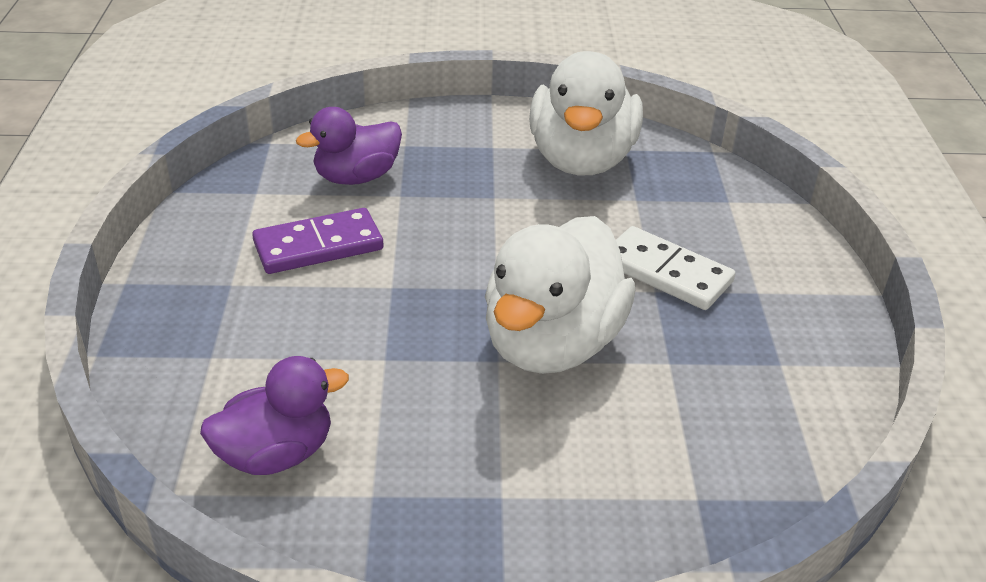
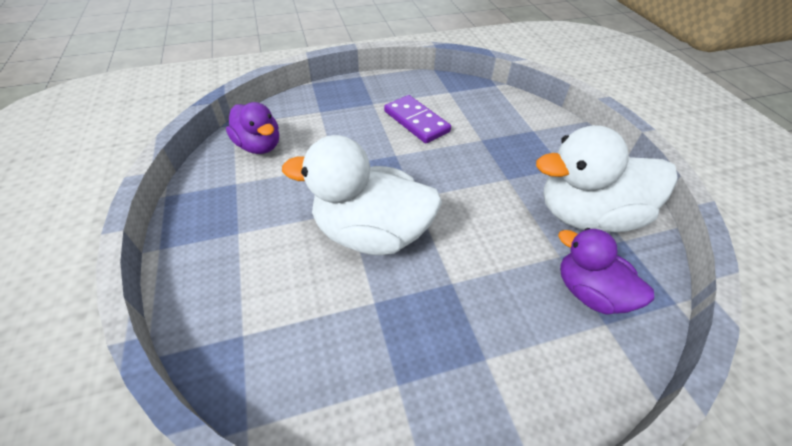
camera: 75 degrees right, 10 degrees up
(356, 177) = (486, 120): purple duck -> purple duck (589, 292)
(666, 273) = (476, 287): white domino -> none

